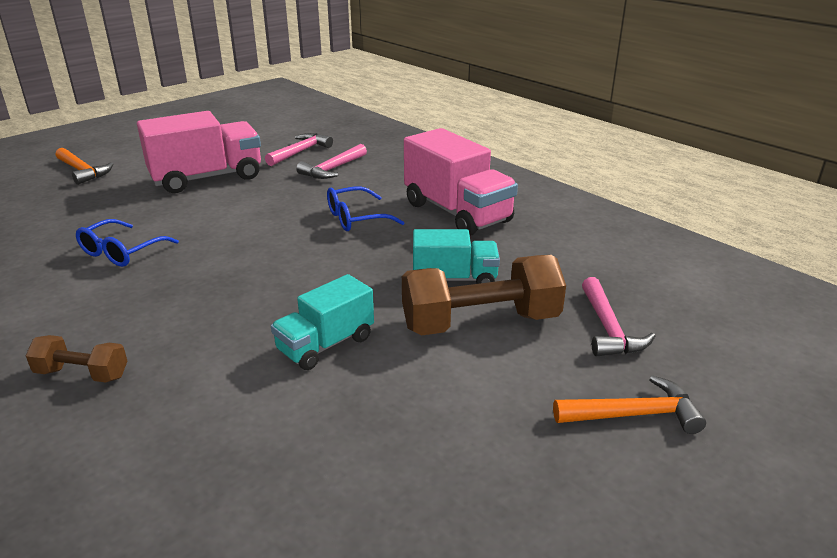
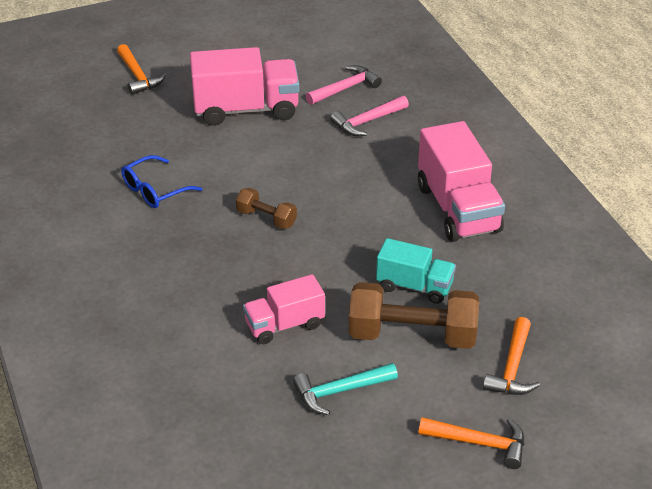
camera: 20 degrees right, 10 degrees up
(82, 374) = (109, 306): brown dumbbell -> brown dumbbell (266, 218)
(326, 344) = (284, 325): turquoise truck -> pink truck
(356, 218) = (362, 195): blue glasses -> none
(430, 399) = (340, 391): none -> turquoise hammer
(608, 328) = (512, 367): pink hammer -> orange hammer

